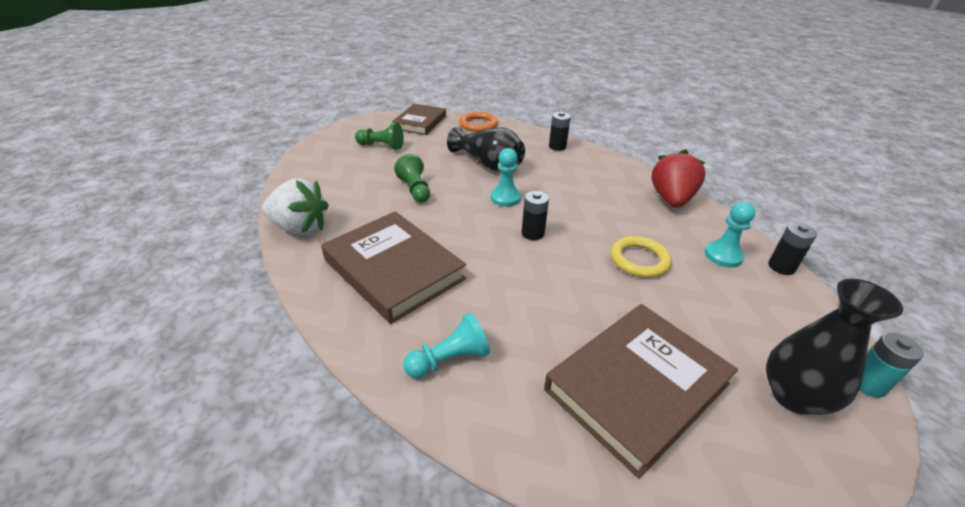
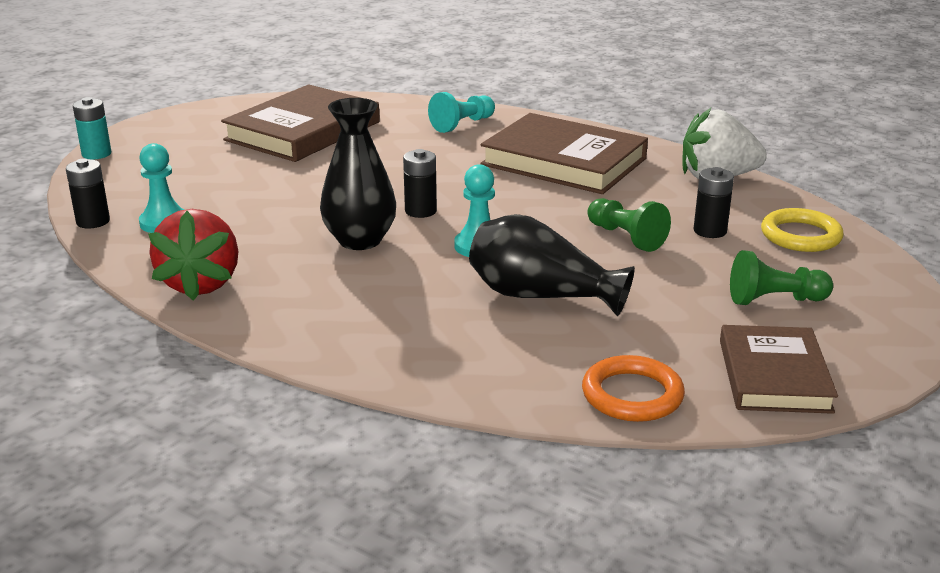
camera: 165 degrees right, 10 degrees down
(557, 146) = (417, 361): black battery -> black battery (710, 231)
(639, 260) = (279, 204): yellow ring -> yellow ring (800, 236)
(793, 396) = (171, 142): black vase -> black vase (360, 240)

